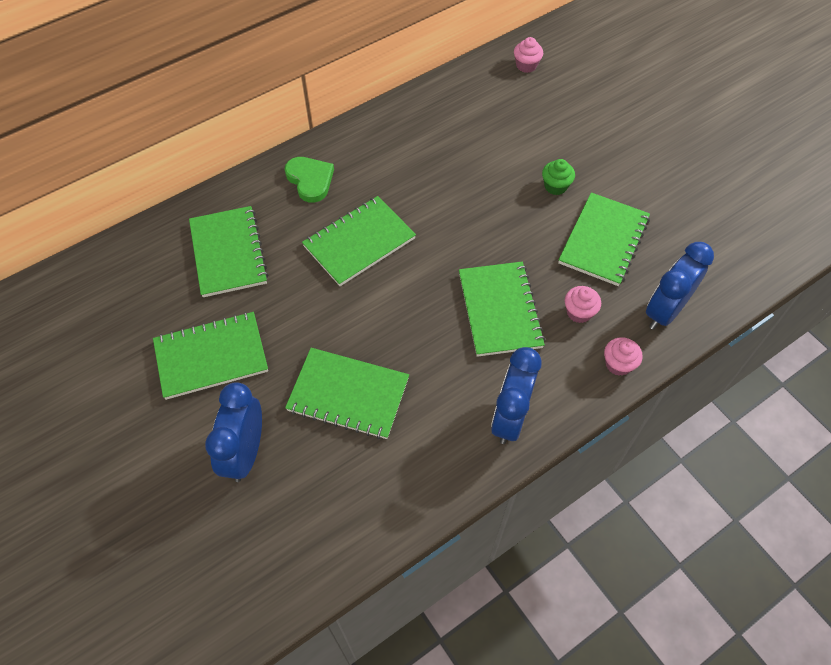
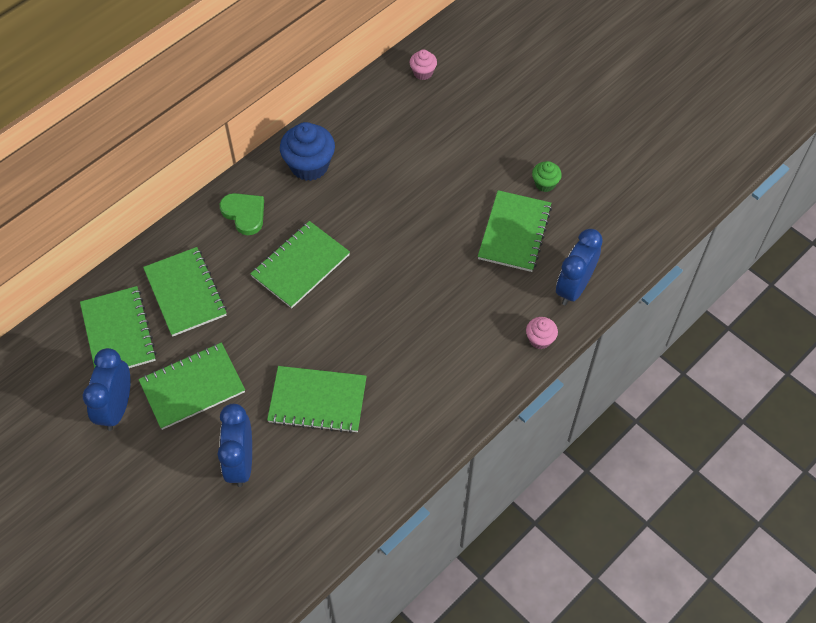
camera: 10 degrees left, 0 degrees up
(389, 141) = (309, 166): none -> blue cupcake
(500, 310) = (434, 308): green notebook -> green notebook (118, 332)
(510, 417) = (456, 398): blue clock -> blue clock (117, 408)
(555, 186) = (466, 188): green cupcake -> green cupcake (545, 184)
(579, 312) = (501, 300): pink cupcake -> none

